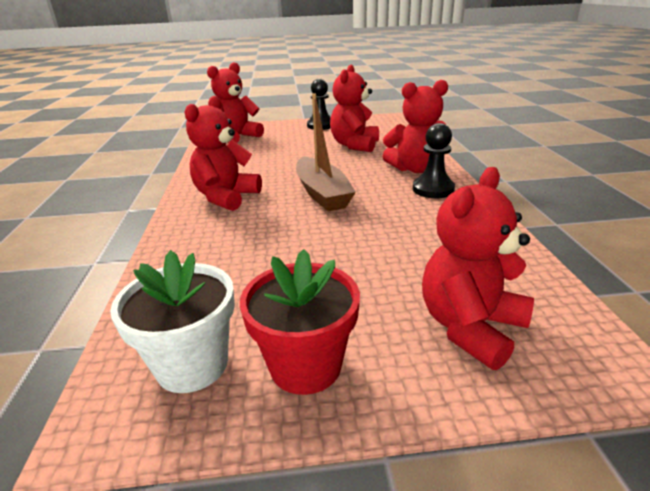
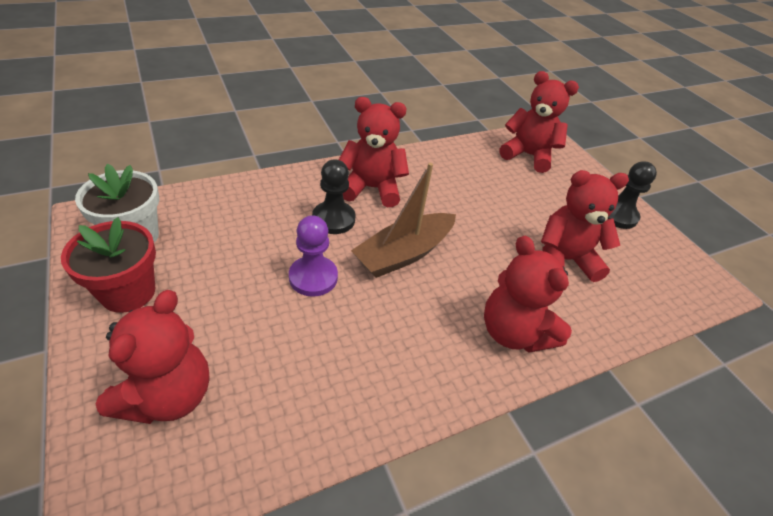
camera: 65 degrees right, 15 degrees up
(333, 236) = (313, 277): none -> purple pawn
(433, 189) = (453, 356): black pawn -> black pawn (333, 219)
(470, 327) = (168, 395): red teddy bear -> red teddy bear turned 90 degrees clockwise

